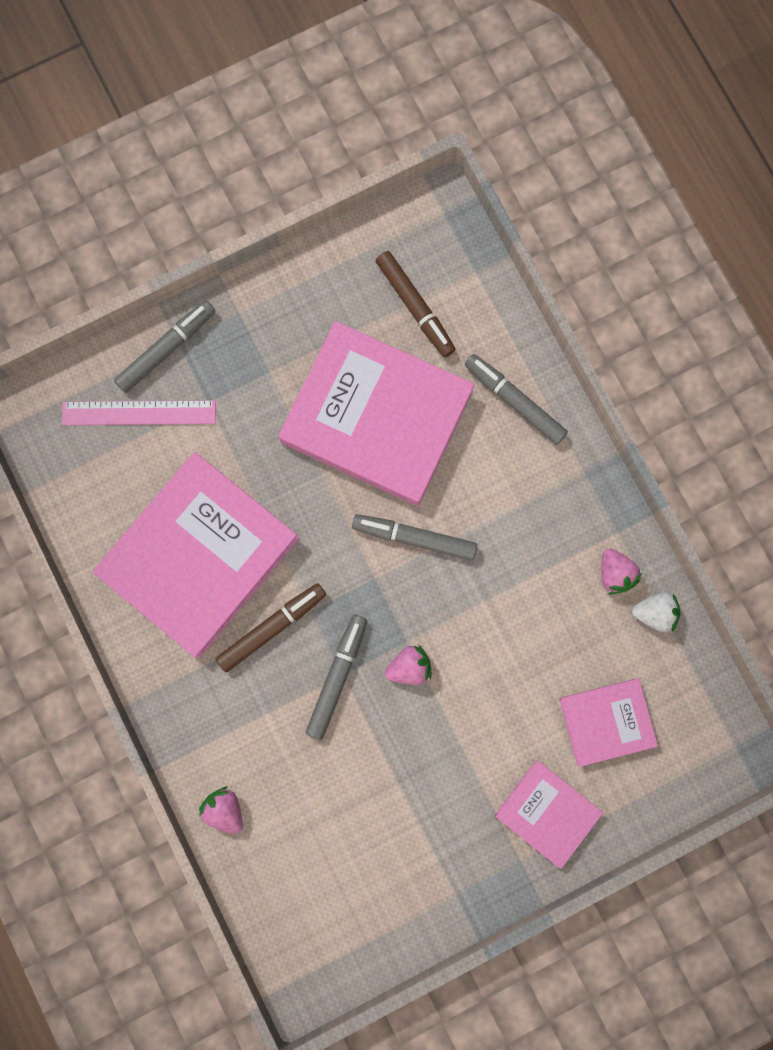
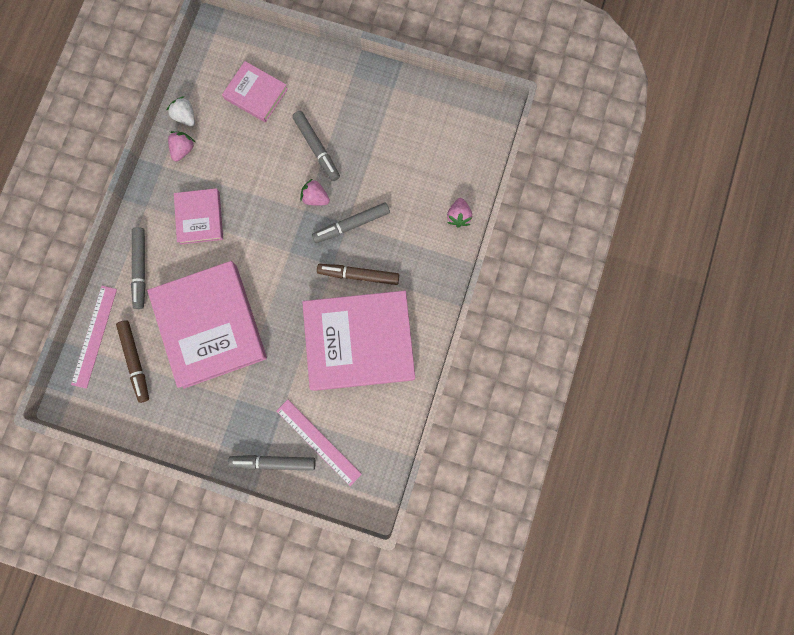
camera: 135 degrees left, 0 degrees up
(414, 538) = (253, 252): grey marker -> grey marker (317, 148)
(415, 307) = (135, 361): brown marker -> brown marker turned 150 degrees clockwise
(485, 289) = (94, 336): none -> pink ruler
(547, 813) = (321, 82): pink book -> pink book (200, 217)

